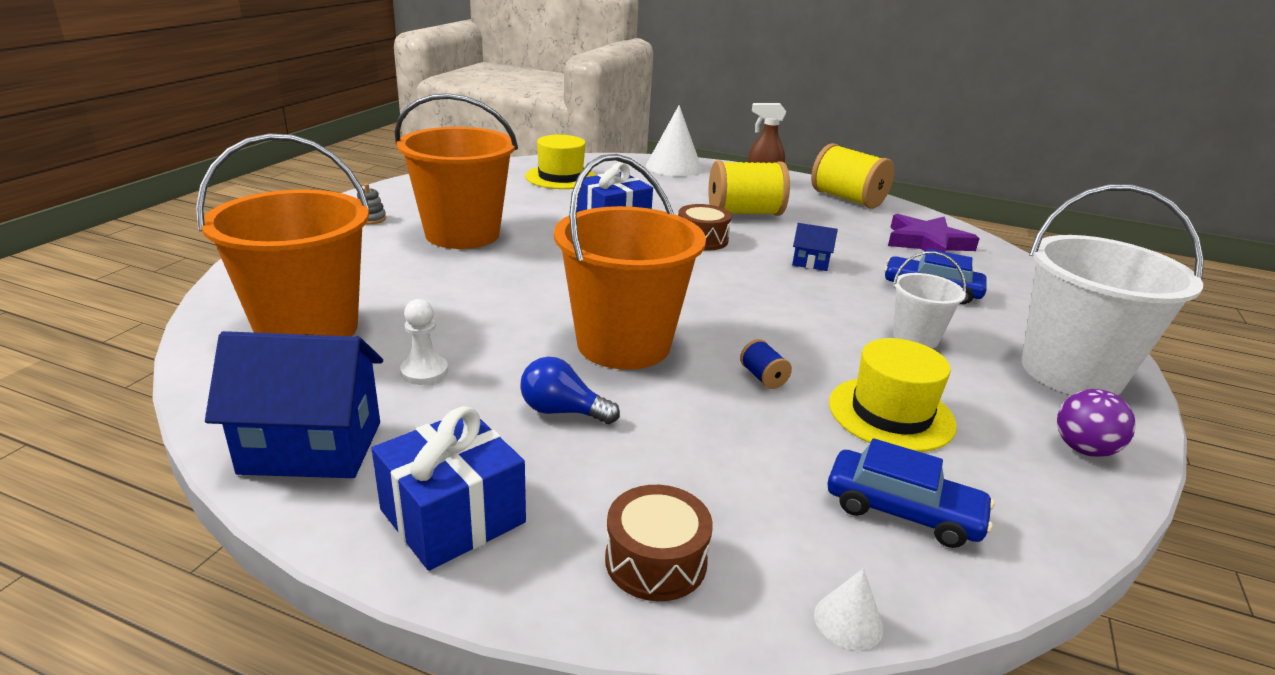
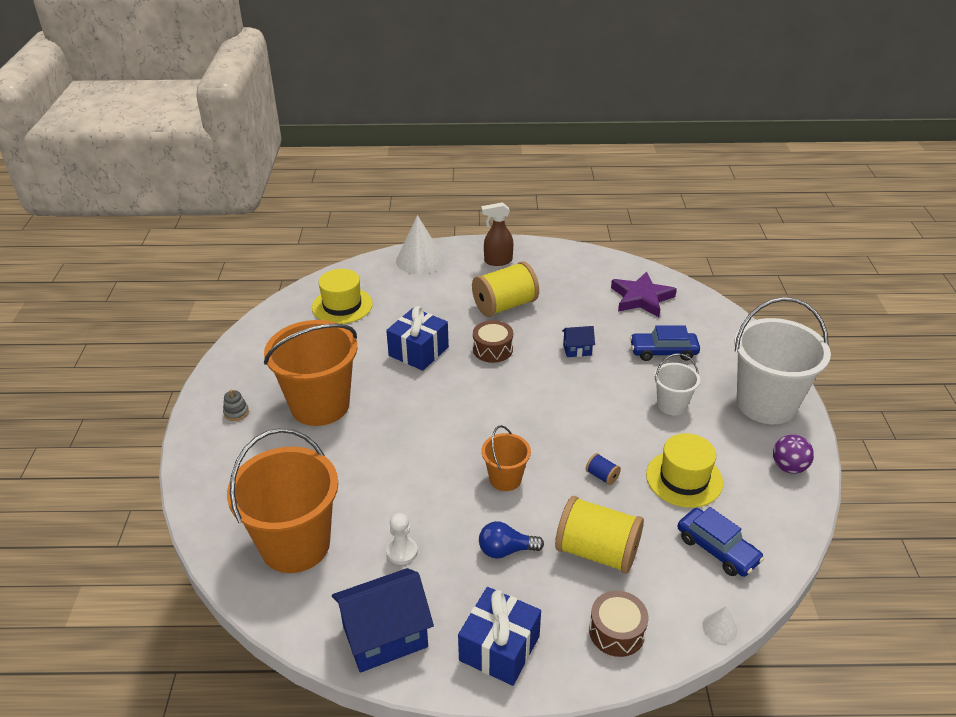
camera: 20 degrees left, 10 degrees up
(623, 344) = (505, 479): orange bucket -> orange bucket, size x0.50
(847, 199) = (567, 261): yellow spool -> yellow spool (597, 552)
(902, 511) = (717, 549): blue car -> blue car turned 45 degrees clockwise

